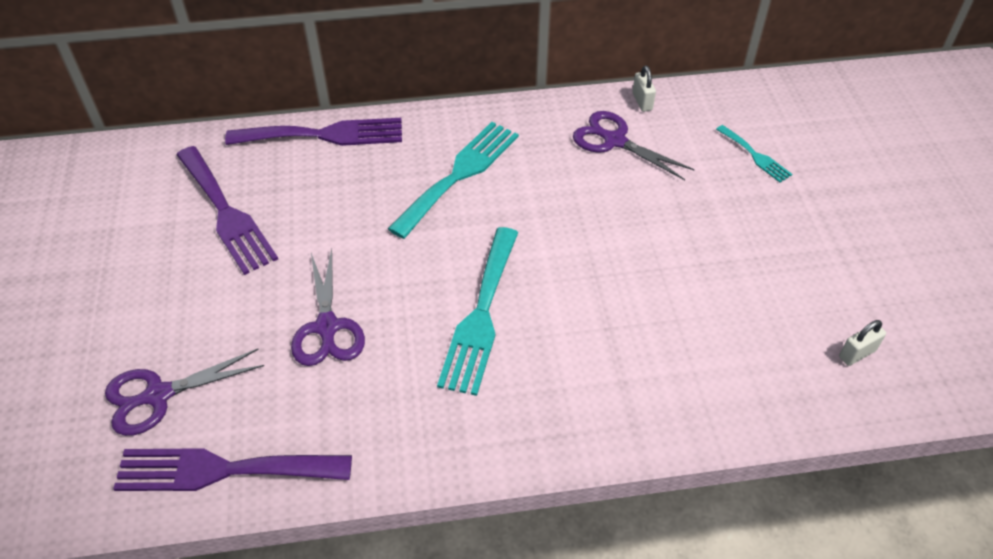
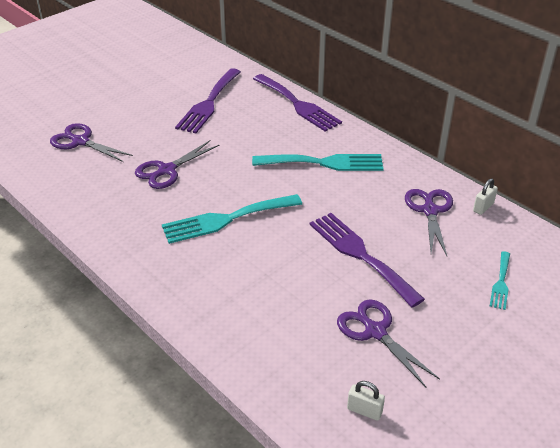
camera: 55 degrees right, 10 degrees down
(223, 470) = (54, 181): purple fork -> purple fork (360, 255)
(758, 285) = (375, 331): none -> purple scissors

